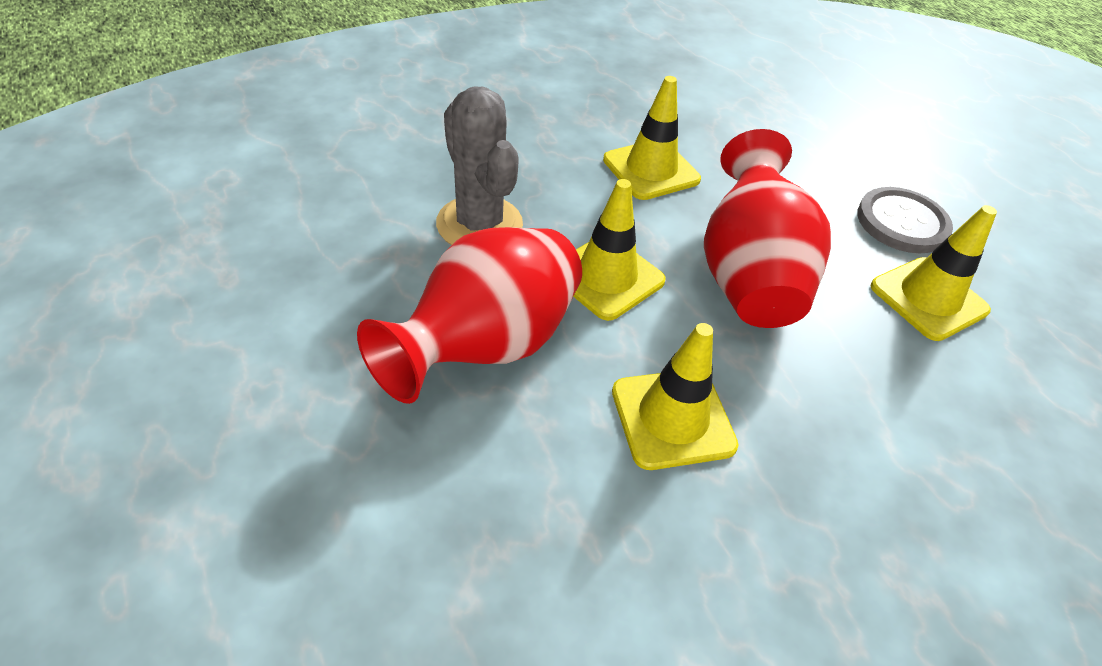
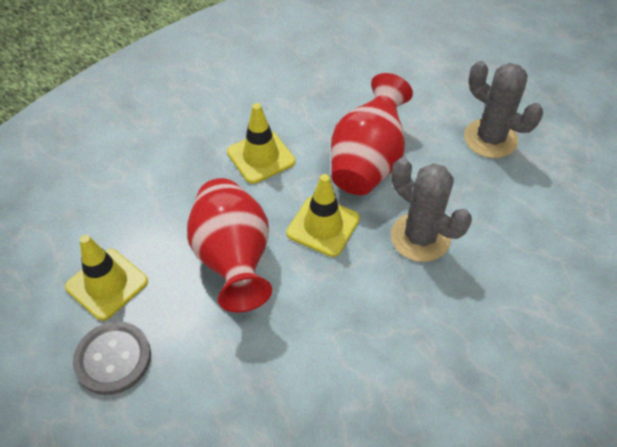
camera: 165 degrees right, 5 degrees up
(248, 317) = (490, 139): none -> grey cactus
(651, 170) = (327, 340): yellow traffic cone -> none

